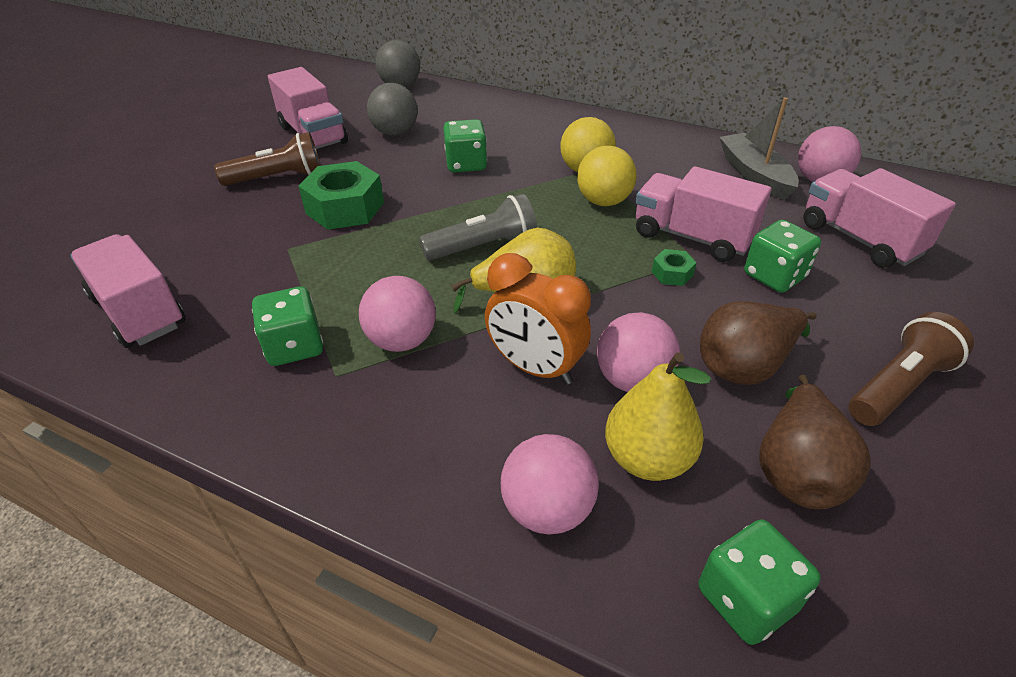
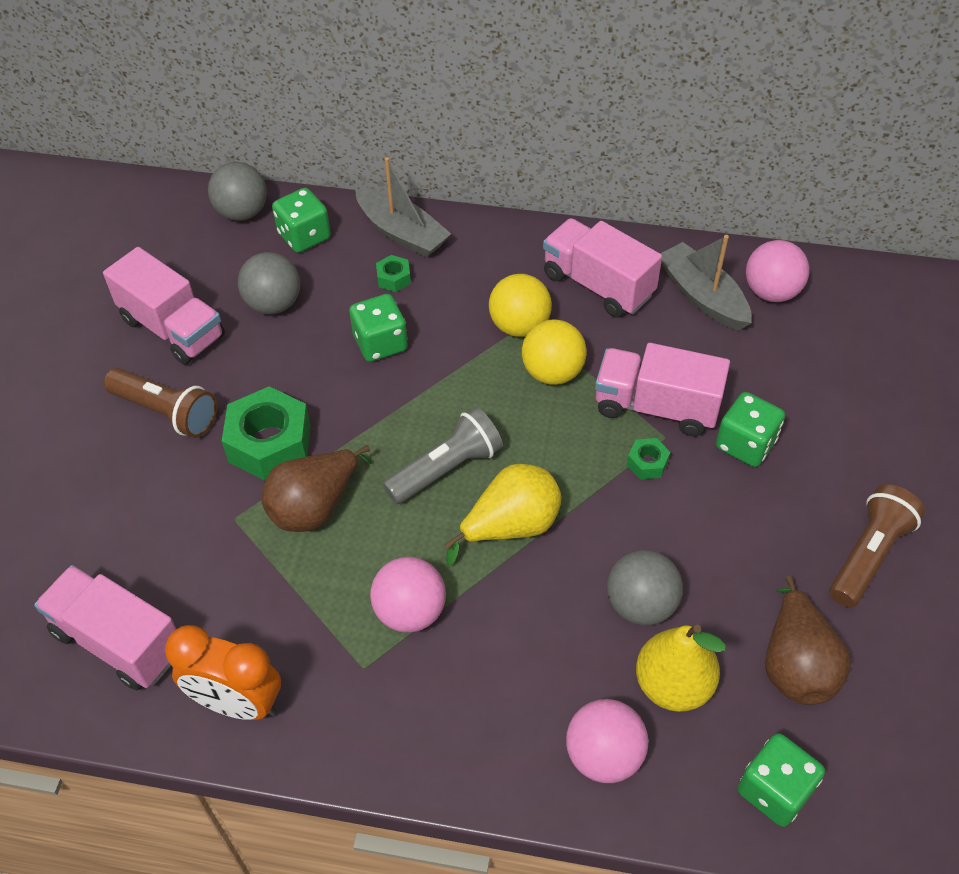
camera: 15 degrees left, 10 degrees up
(278, 178) = (166, 412): brown flashlight -> brown flashlight turned 60 degrees clockwise
(294, 346) = (306, 644): green dice -> green dice (304, 236)
(495, 131) = (393, 278): none -> green nut
(513, 110) = (402, 233): none -> grey boat
(535, 368) = (548, 613): orange clock -> orange clock (237, 703)
(632, 380) = (640, 605): pink ball -> grey ball
(745, 366) = (736, 564): brown pear -> brown pear (315, 506)
(859, 239) = (819, 374): pink truck -> pink truck (598, 285)

